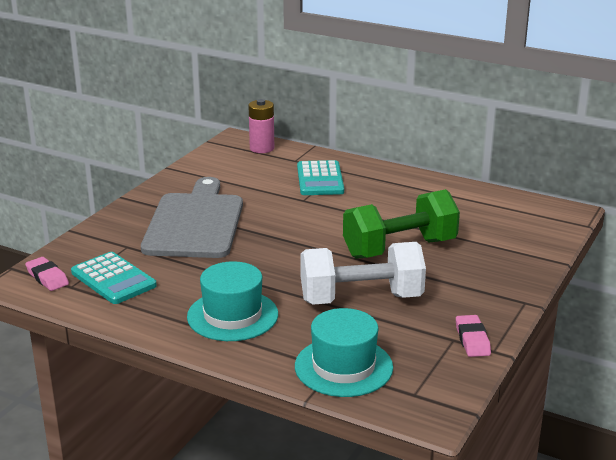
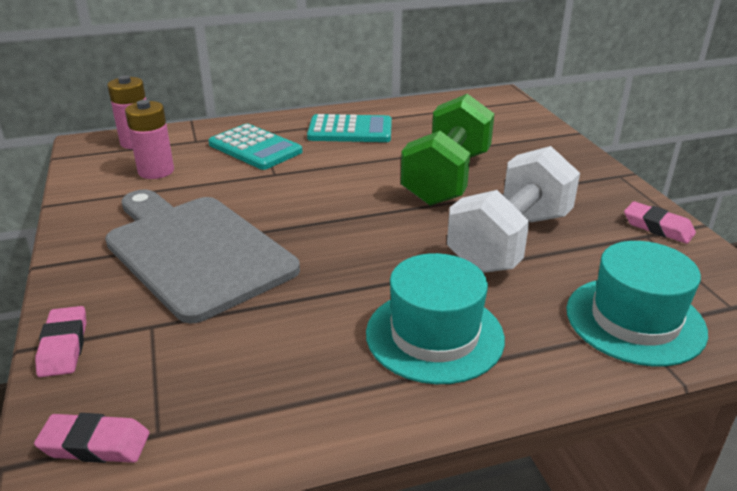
camera: 45 degrees left, 5 degrees up
(85, 237) = (63, 346): none -> pink eraser
(113, 279) = (207, 382): turquoise calculator -> turquoise calculator (350, 130)
(244, 171) = (156, 171): none -> pink battery

